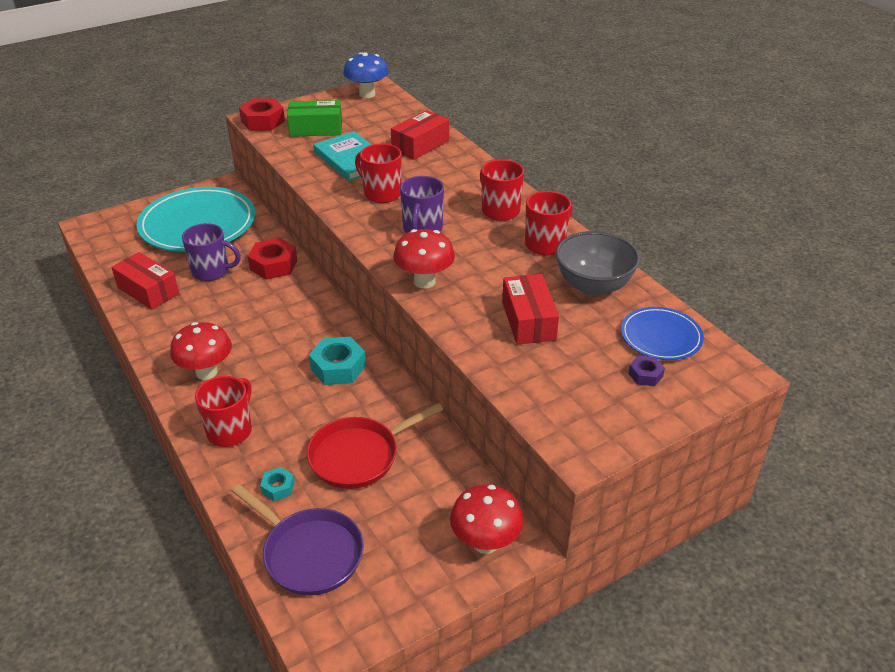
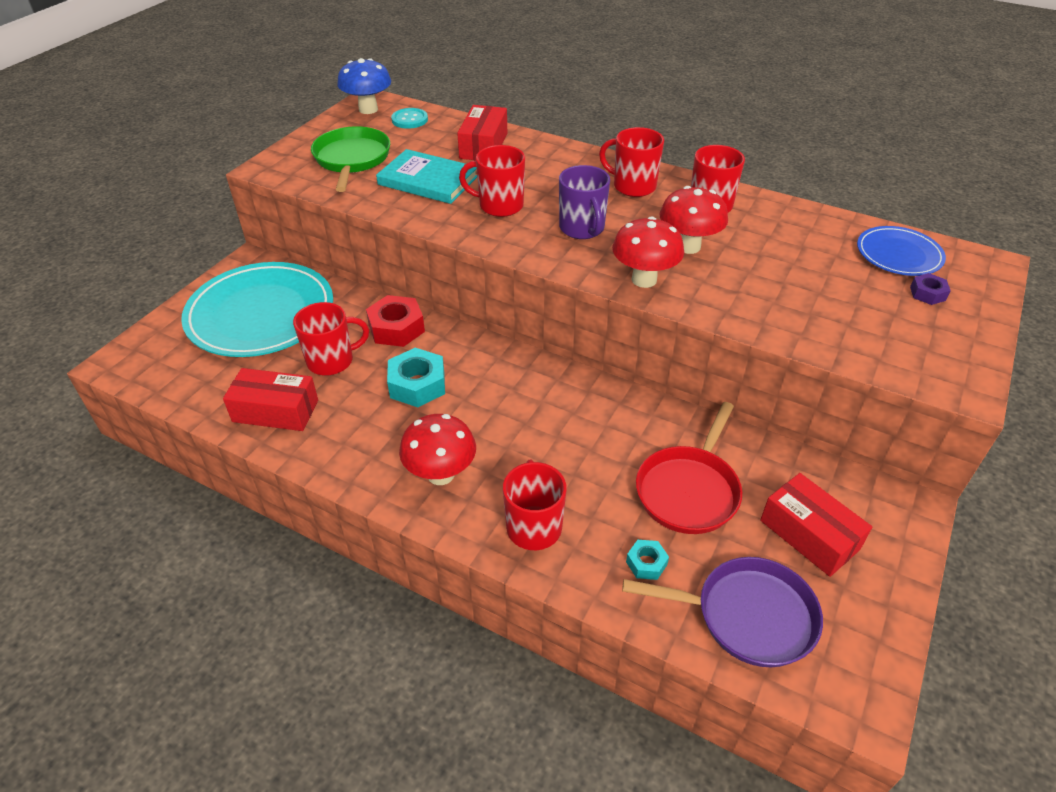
camera: 30 degrees left, 5 degrees up
(212, 271) = (332, 361): purple mug -> red mug
(263, 121) = (280, 168): red nut -> none
(316, 128) = (352, 159): green box -> green pan
(338, 367) = (575, 409): turquoise nut -> turquoise nut (417, 385)
(388, 110) = (409, 120): none -> turquoise button
(485, 542) = (884, 518): red mushroom -> red mushroom (688, 246)
(528, 320) = (779, 282): red box -> red box (809, 535)
(593, 285) = (794, 229): grey bowl -> none

